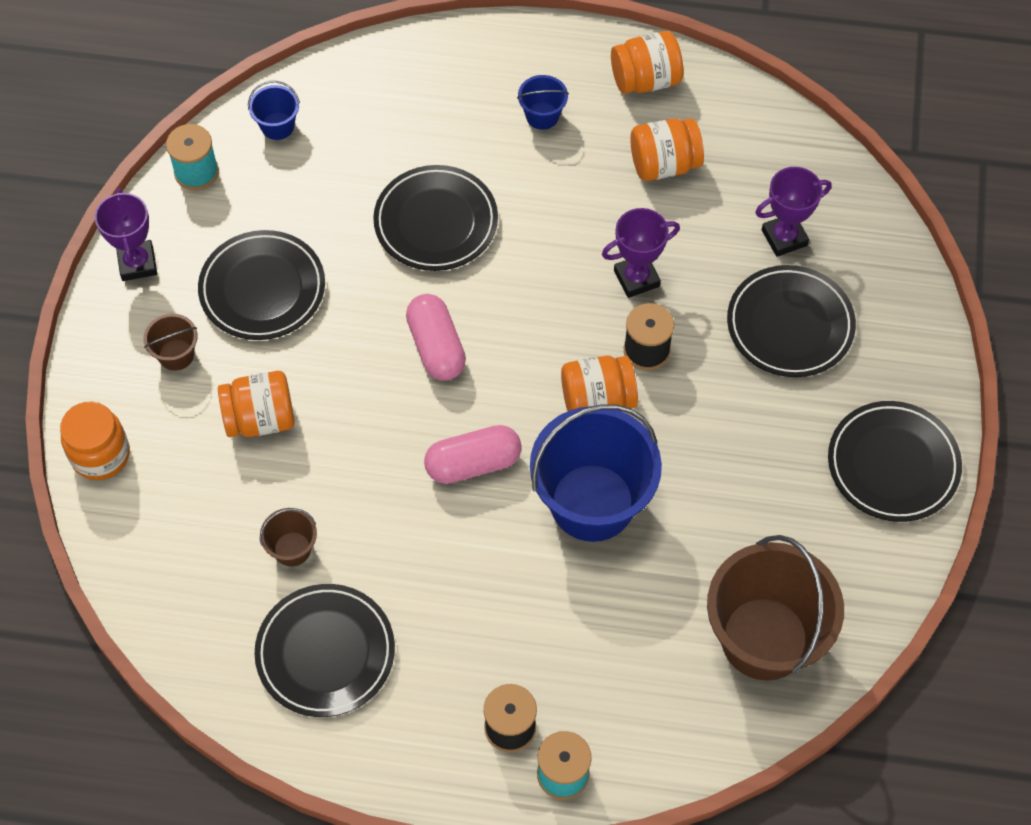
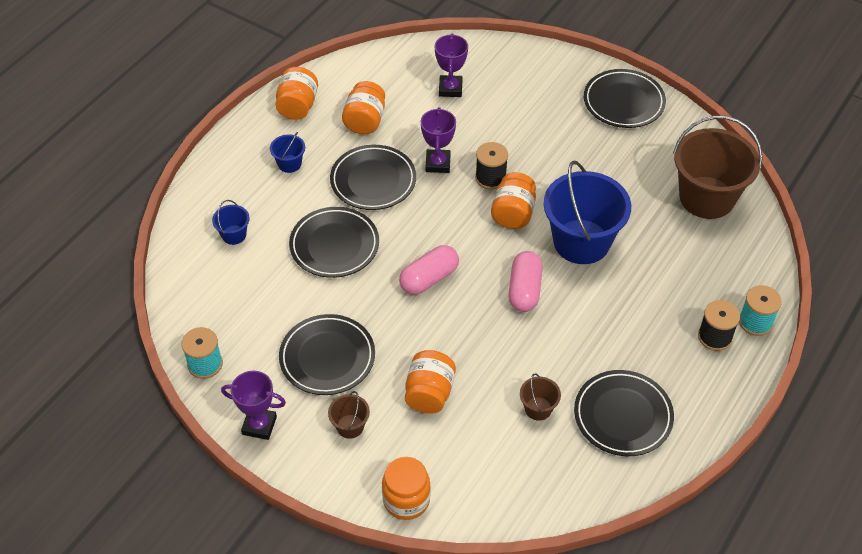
camera: 65 degrees left, 10 degrees down
(277, 126) = (199, 304): blue bucket -> blue bucket (234, 235)
(436, 347) = (429, 279): pink capsule -> pink capsule turned 45 degrees counterclockwise
(790, 325) = (510, 109): black plate -> black plate (373, 181)

